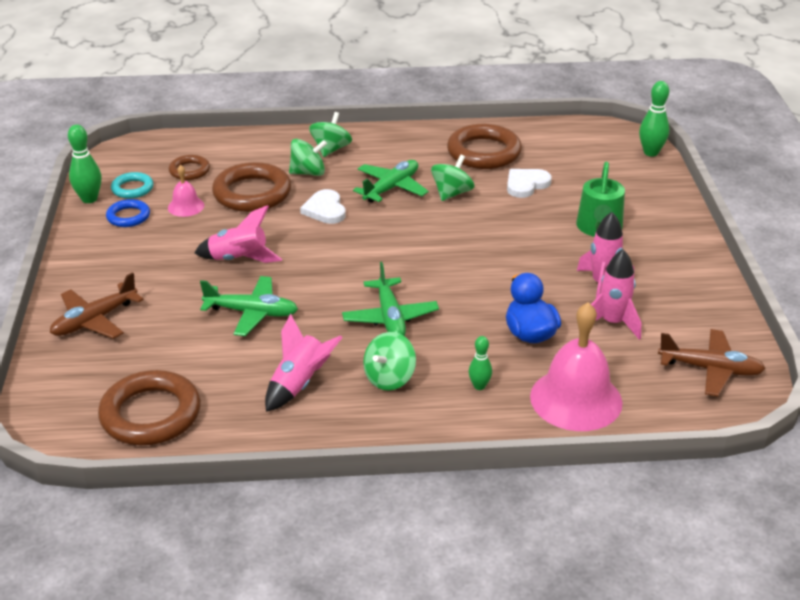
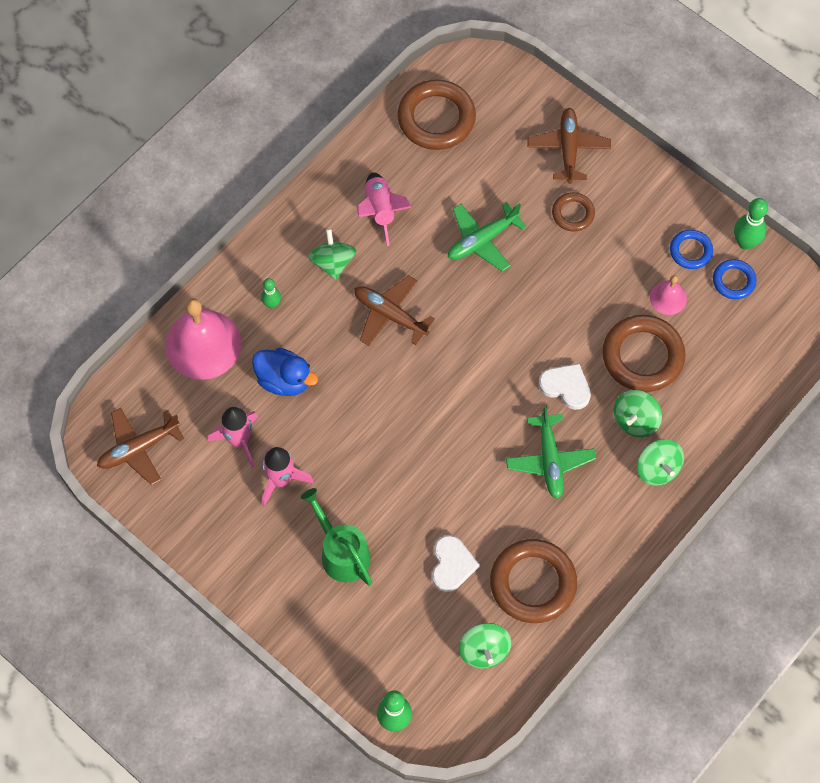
camera: 135 degrees right, 30 degrees up
(132, 188) = (733, 281): turquoise ring -> blue ring
(189, 171) = (725, 339): brown ring -> brown ring (573, 214)
(239, 259) = (556, 279): pink rocket -> none
(390, 318) = (390, 315): green plane -> brown plane
(452, 193) = (496, 496): green spinning top -> green spinning top (484, 650)

